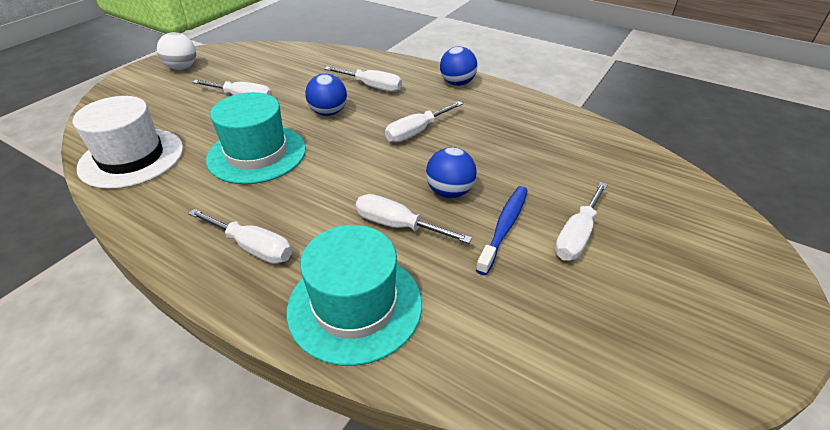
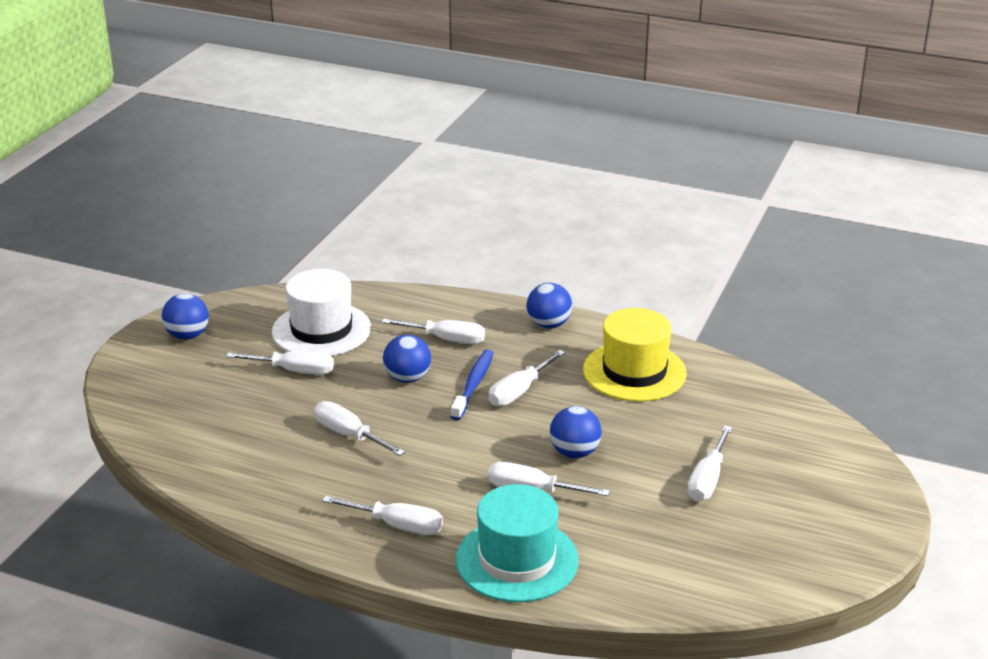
camera: 10 degrees left, 10 degrees down
(132, 158) = (209, 454): white hat -> white hat (321, 330)
(182, 68) = (187, 335): white ball -> blue ball
(257, 154) = (349, 435): turquoise hat -> white screwdriver
(504, 227) = (637, 480): blue toothbrush -> blue toothbrush (473, 385)
(520, 125) = (634, 372): none -> yellow hat

